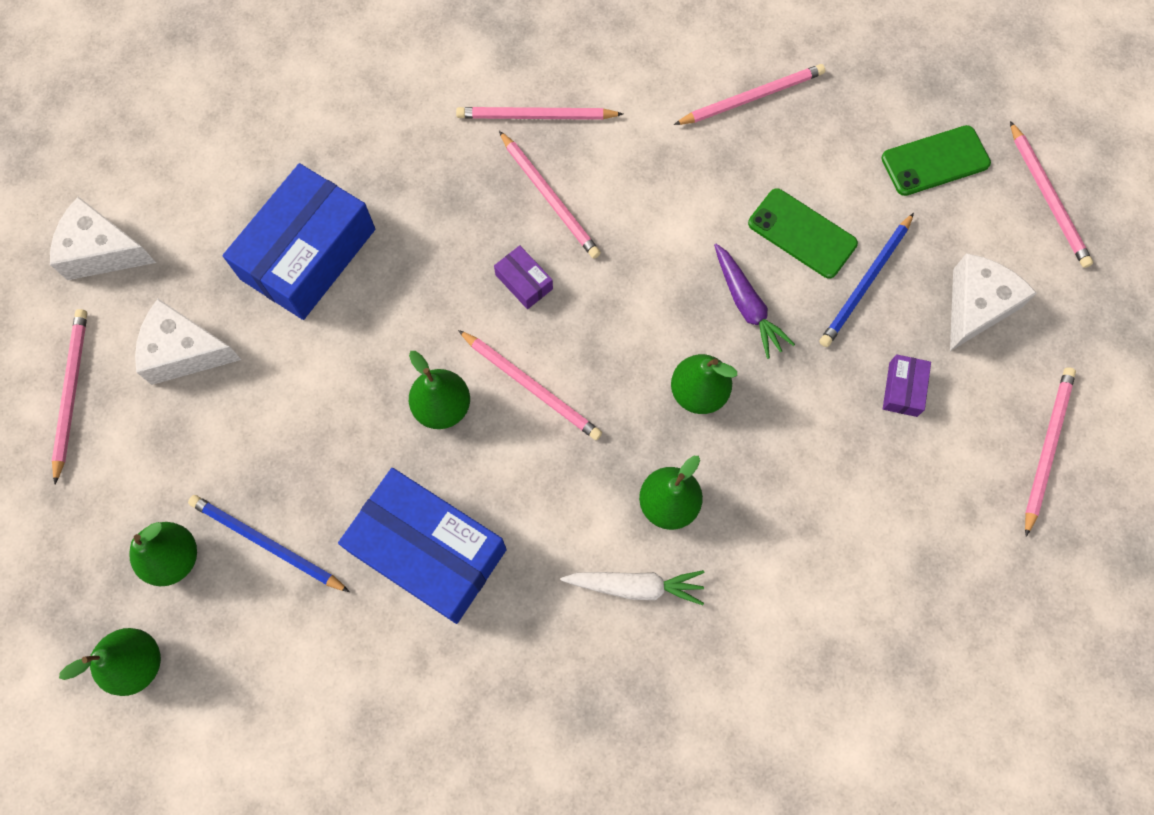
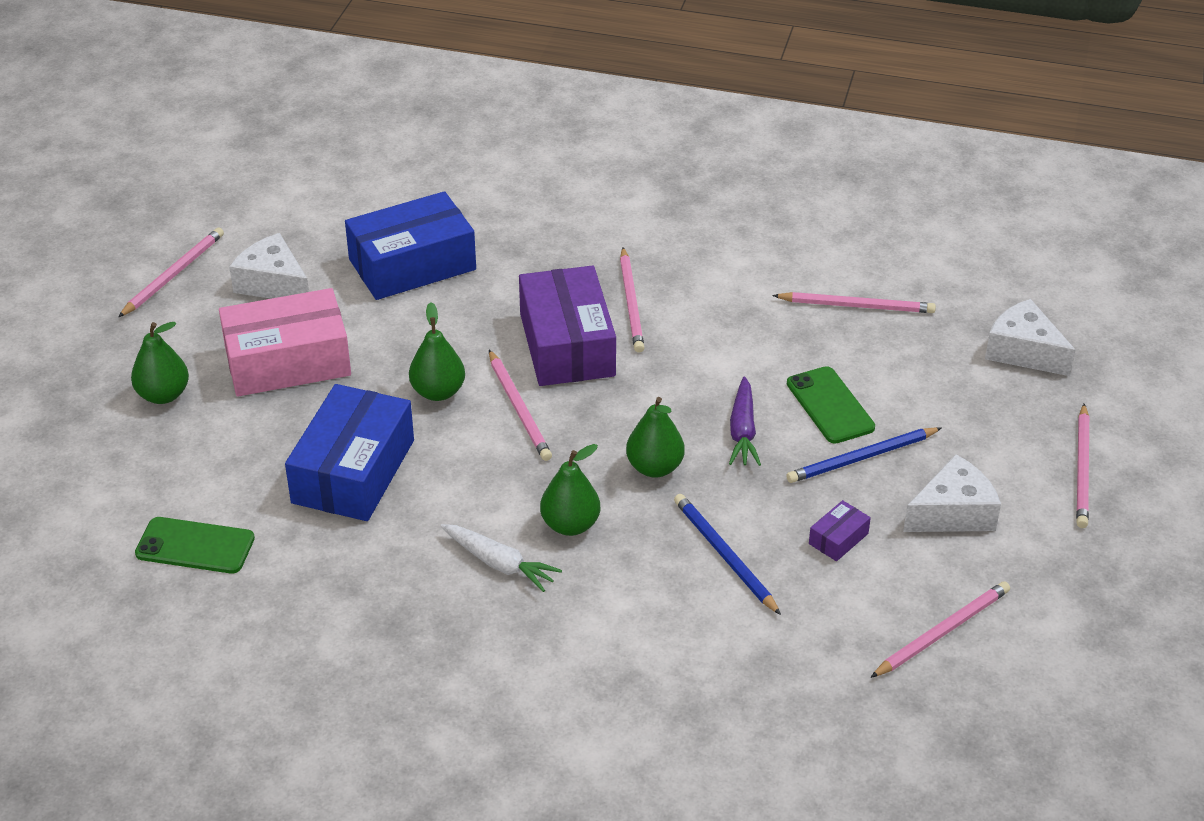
camera: 30 degrees right, 30 degrees down
(102, 251) = (264, 206): white cheese -> white cheese (1023, 351)
(137, 663) = (86, 442): green pear -> none
(266, 543) = (236, 415): blue pencil -> blue pencil (724, 555)
(270, 446) = (287, 361): none -> pink box
(428, 551) = (353, 471): blue box -> blue box turned 45 degrees clockwise
(524, 282) = (567, 344): purple box -> purple box, size x2.41
(536, 116) = (661, 251): pink pencil -> none
(935, 161) = (992, 405): green phone -> green phone (195, 546)

